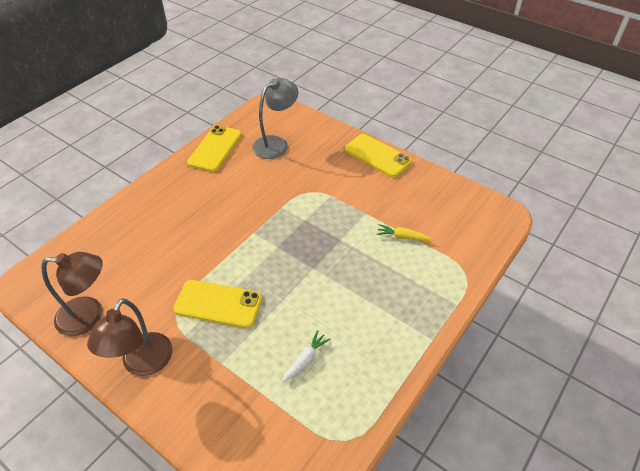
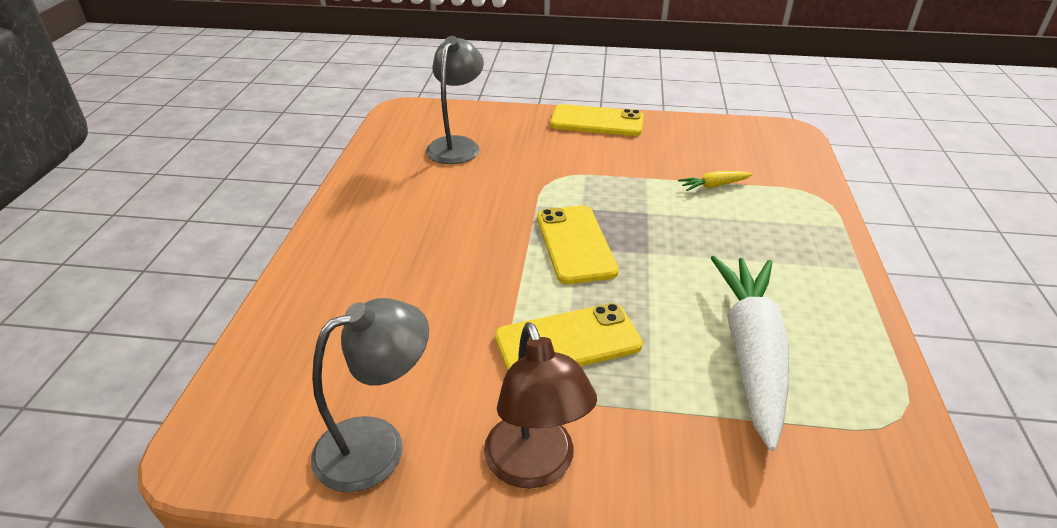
camera: 30 degrees left, 10 degrees down
(89, 316) = (377, 445): brown lamp -> grey lamp
(215, 149) = (375, 174): yellow phone -> yellow phone (575, 244)
(305, 359) = (751, 353): white carrot -> white carrot, size x2.45

